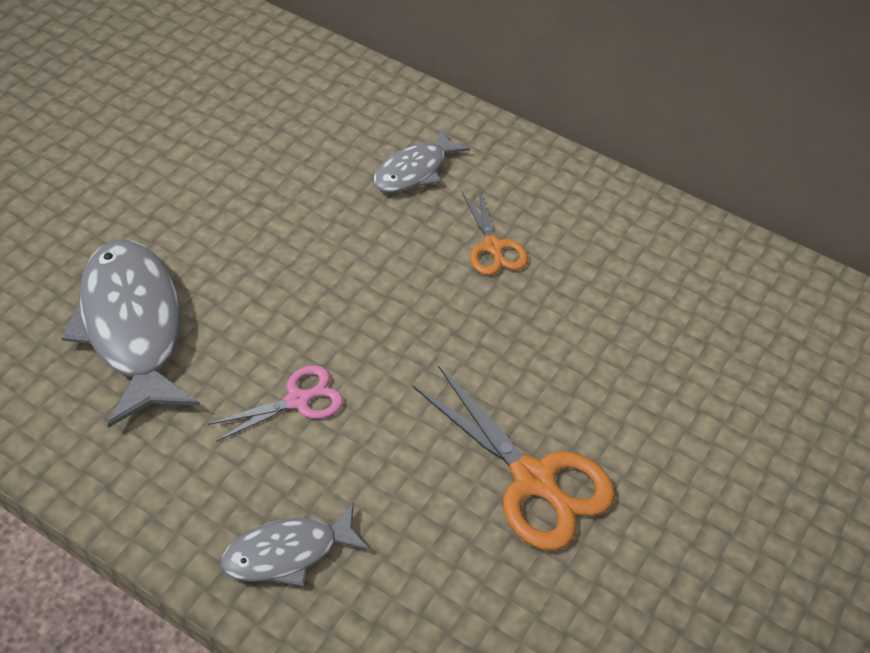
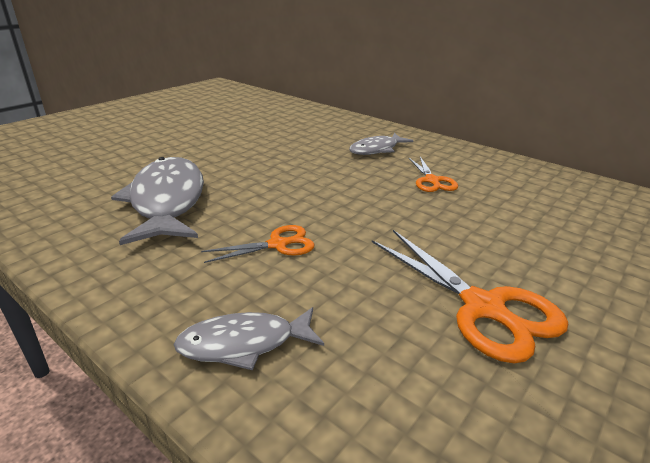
camera: 10 degrees right, 20 degrees down
(298, 400) = (277, 244): pink scissors -> orange scissors

